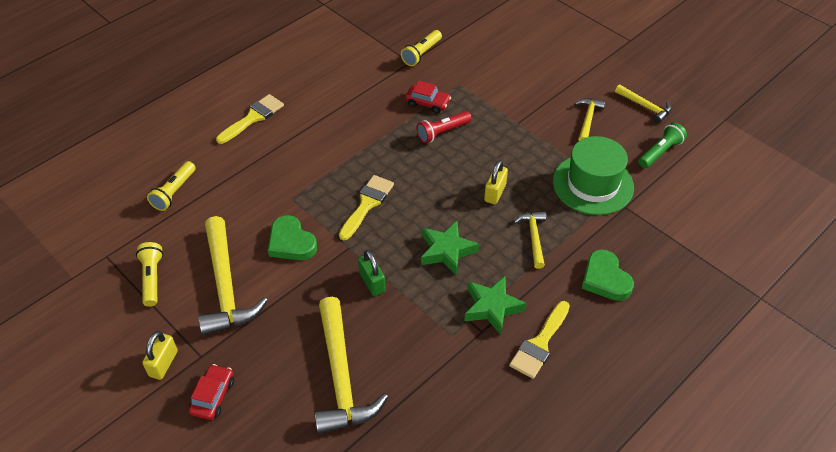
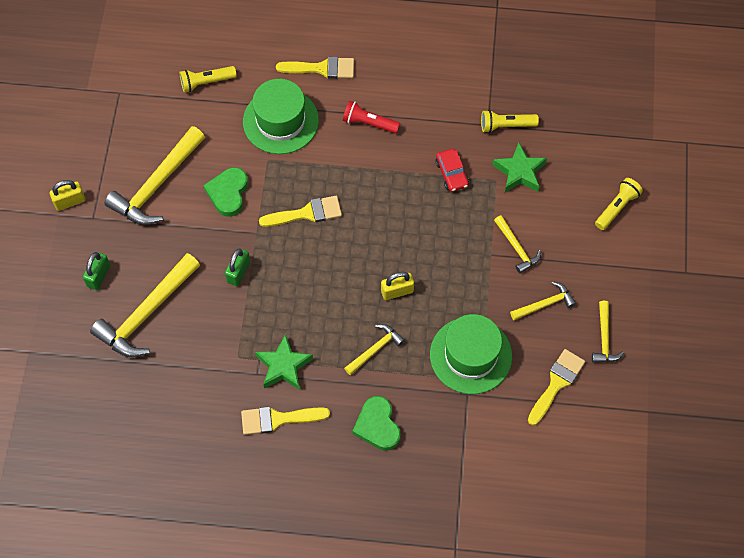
camera: 50 degrees right, 15 degrees up
(152, 279) = (125, 136): yellow flashlight -> yellow flashlight (616, 207)
(213, 396) = (71, 250): red car -> none
(263, 390) = (99, 276): none -> green padlock
(267, 169) = (280, 121): none -> green hat
(442, 132) = (428, 208): red flashlight -> red flashlight (369, 123)
(447, 251) = (309, 299): green star -> green star (519, 172)
(526, 107) = (516, 248): none -> yellow hammer
(605, 279) = (377, 425): green heart -> green heart turned 45 degrees counterclockwise
(660, 152) = (556, 383): green flashlight -> yellow brush

